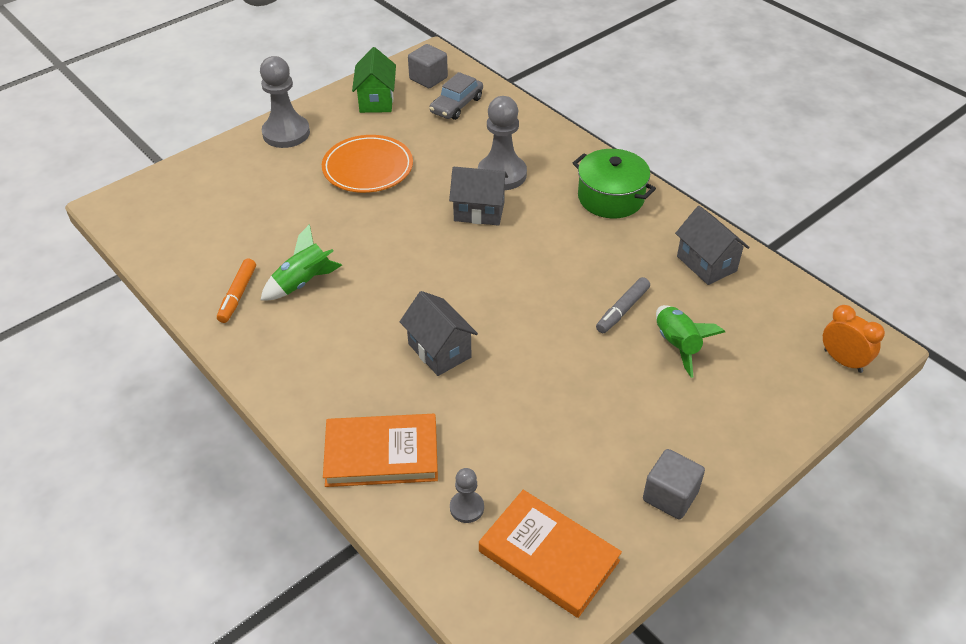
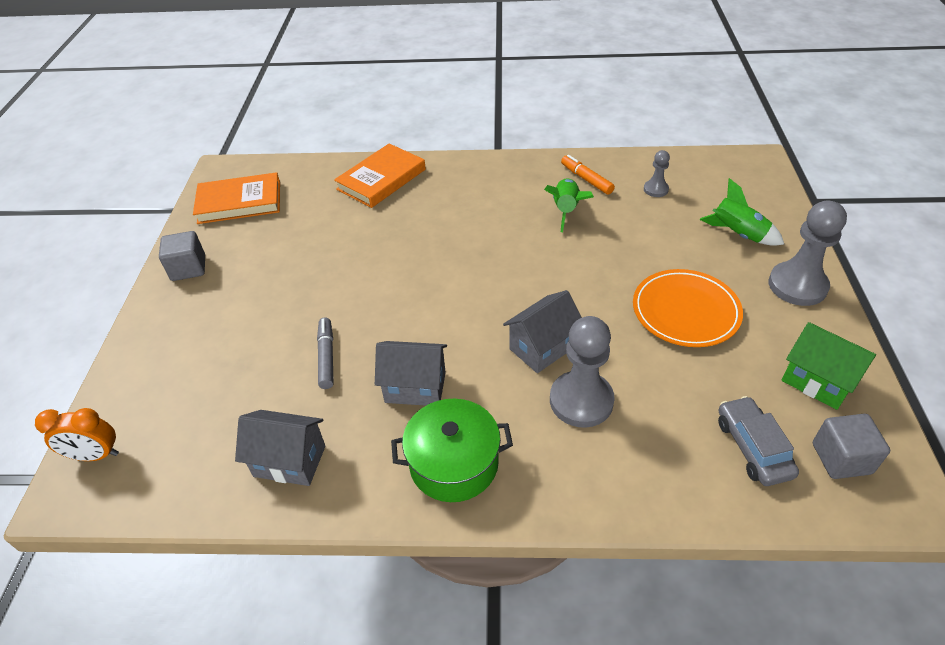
camera: 135 degrees right, 0 degrees up
(439, 351) = (422, 239): grey house -> grey house (415, 387)
(466, 508) = (306, 191): grey pawn -> grey pawn (655, 189)
(677, 345) = (256, 362): green rocket -> green rocket (737, 234)

